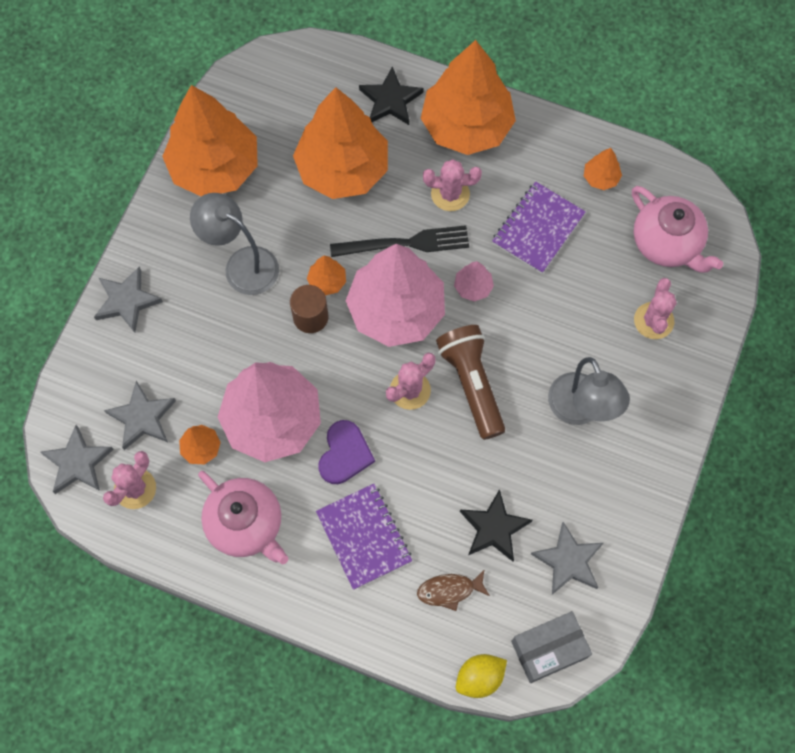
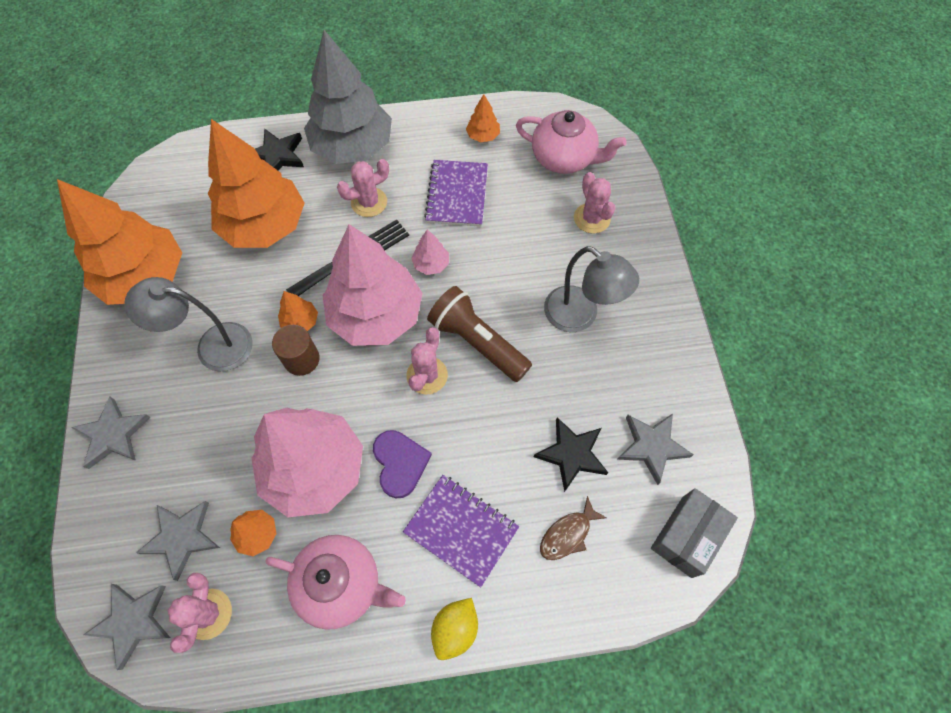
camera: 30 degrees left, 5 degrees down
(466, 126) = (352, 147): orange tree -> grey tree
(479, 677) = (645, 601): yellow lemon -> yellow lemon (455, 629)

